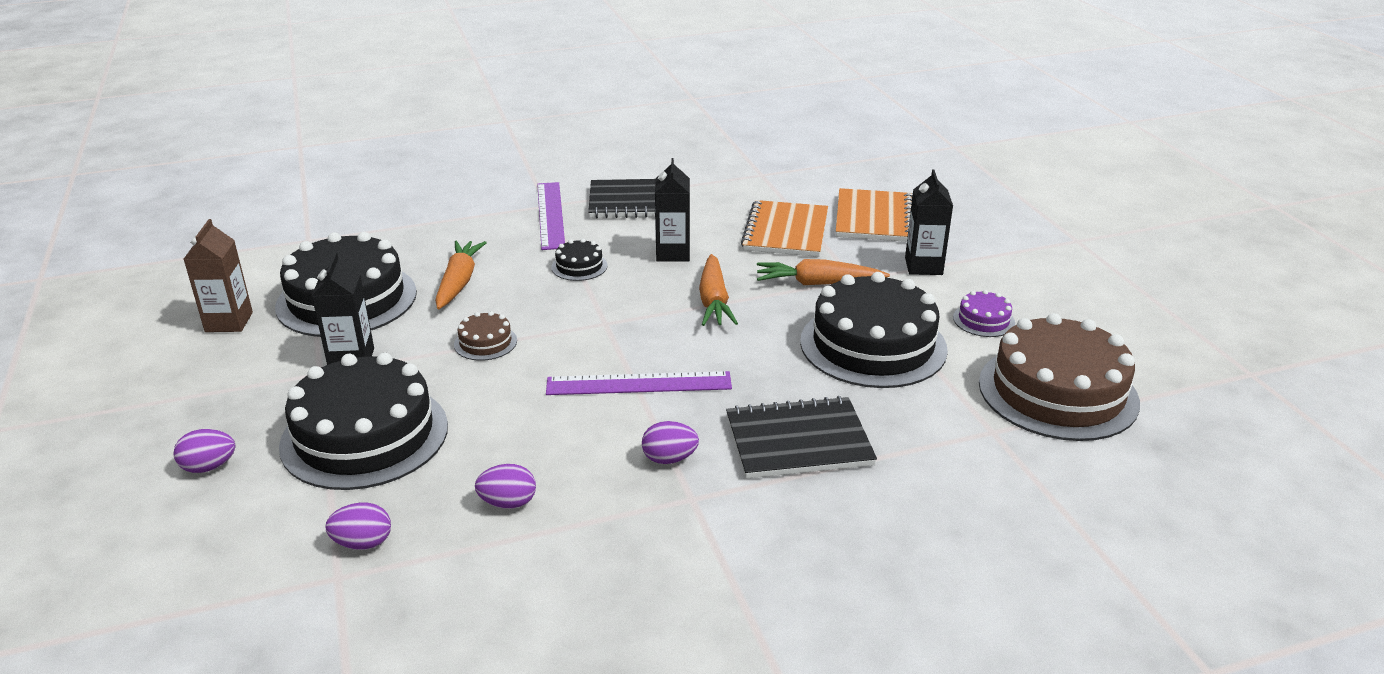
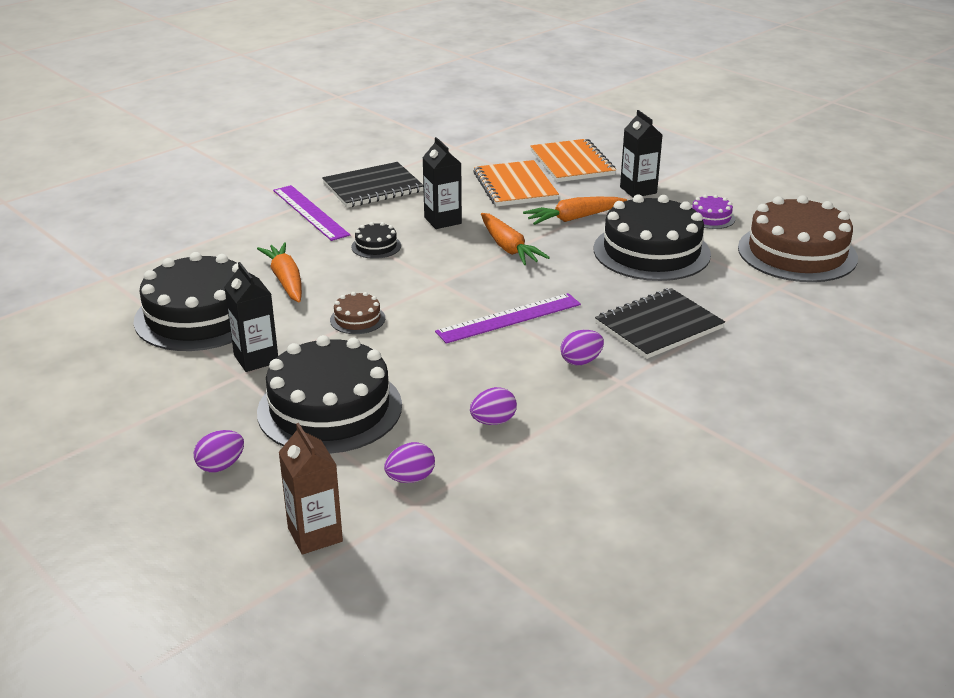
camera: 25 degrees left, 0 degrees up
(229, 322) = (108, 358): brown carton -> brown carton (315, 535)

